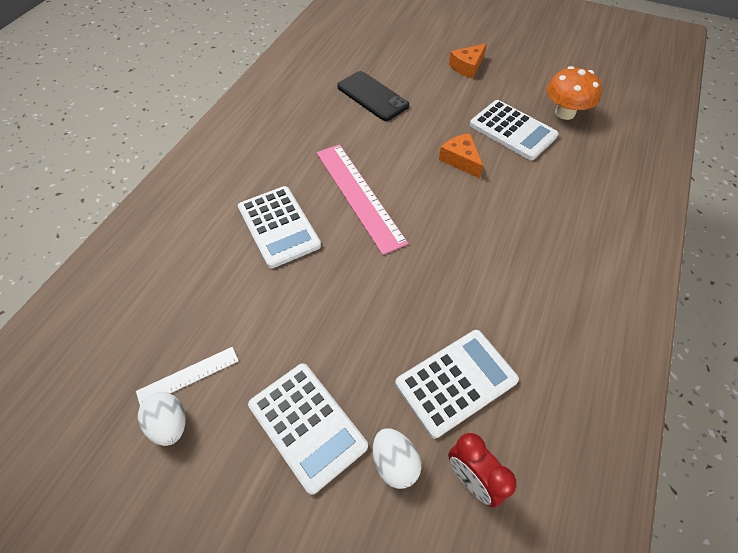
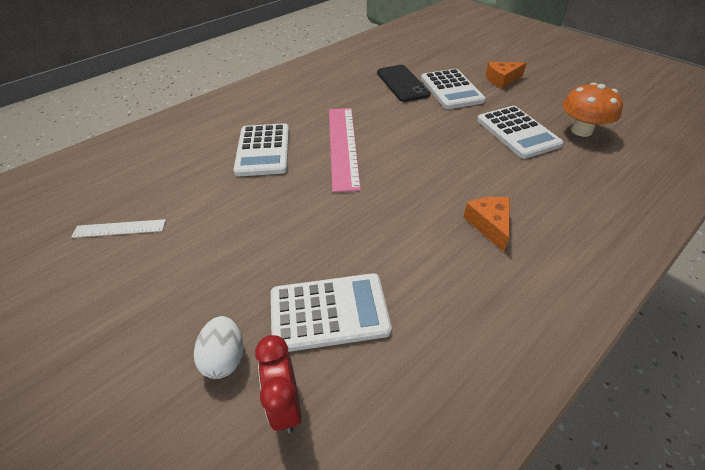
camera: 25 degrees right, 10 degrees down
(170, 424) = (80, 257): white egg -> none
(307, 425) = (176, 297): white calculator -> white calculator (451, 90)
(460, 160) = (451, 142): orange cheese -> orange cheese (489, 225)

